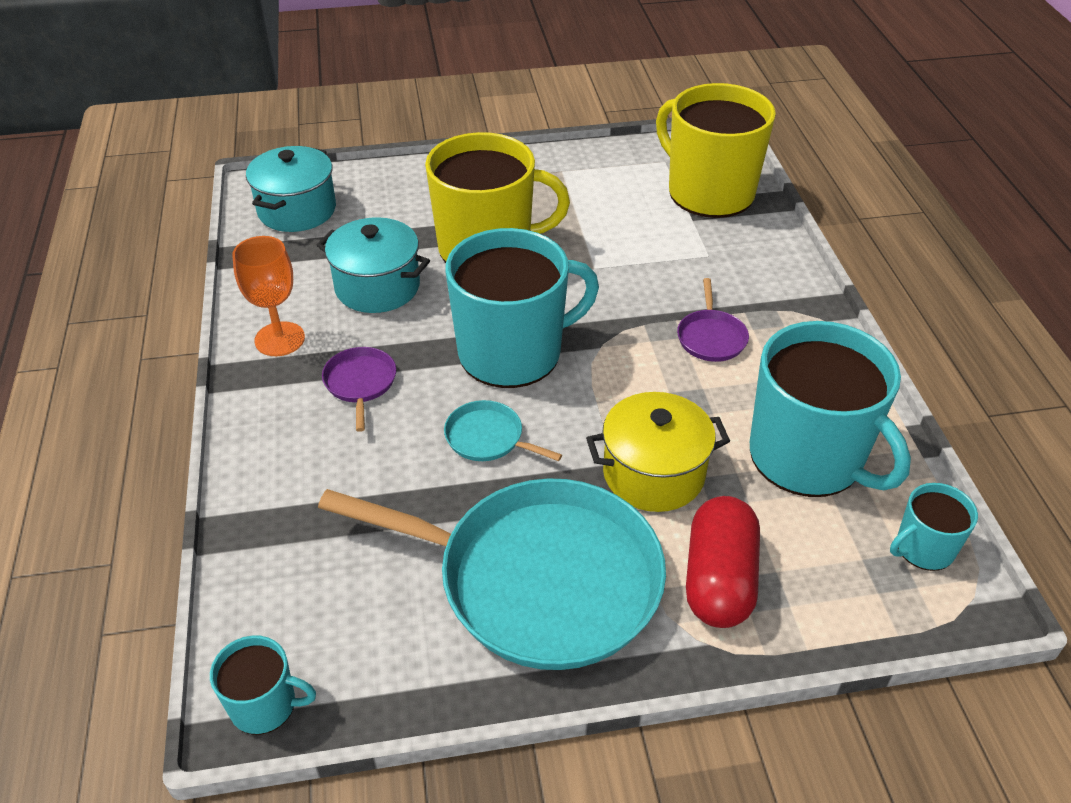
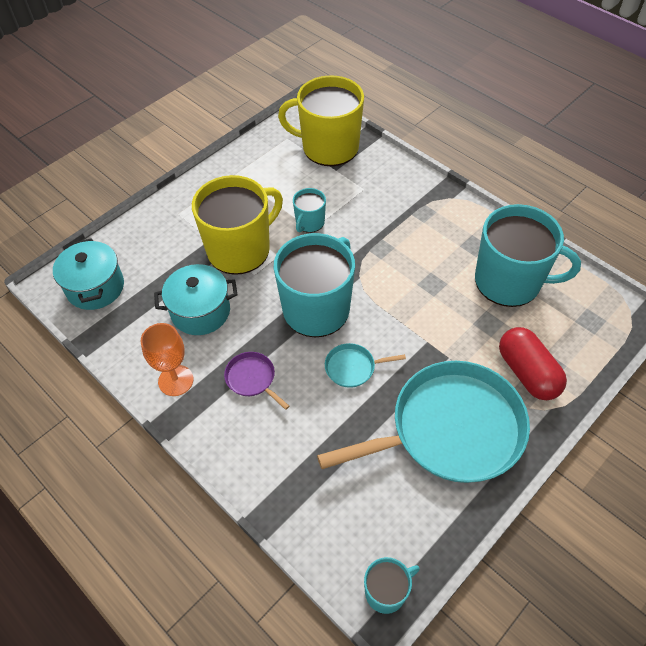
camera: 35 degrees left, 10 degrees up
(653, 474) = (450, 335): yellow pot -> none
(711, 337) = (408, 239): purple pan -> none
(923, 548) = (593, 299): turquoise mug -> turquoise mug (309, 223)

